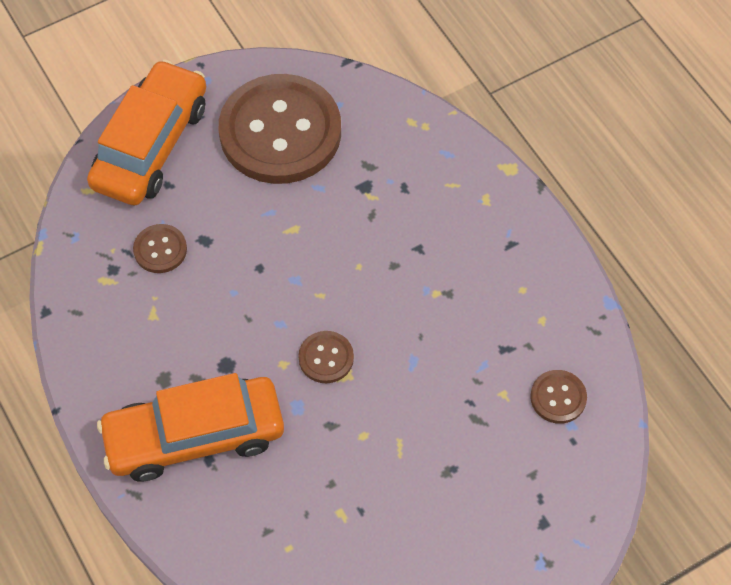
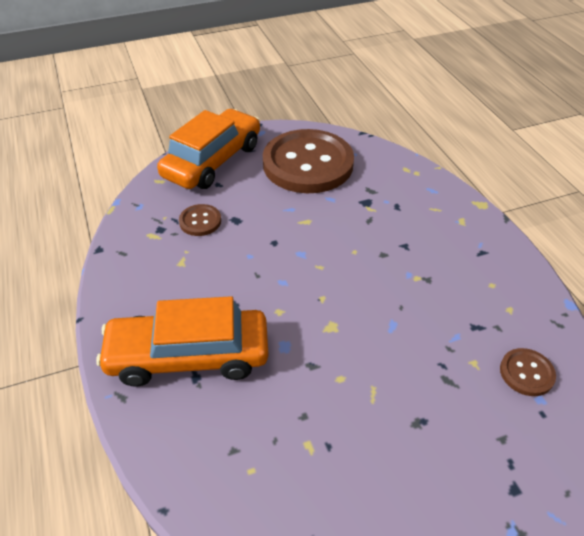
camera: 10 degrees right, 15 degrees down
(326, 358) = (316, 312): brown button -> none

